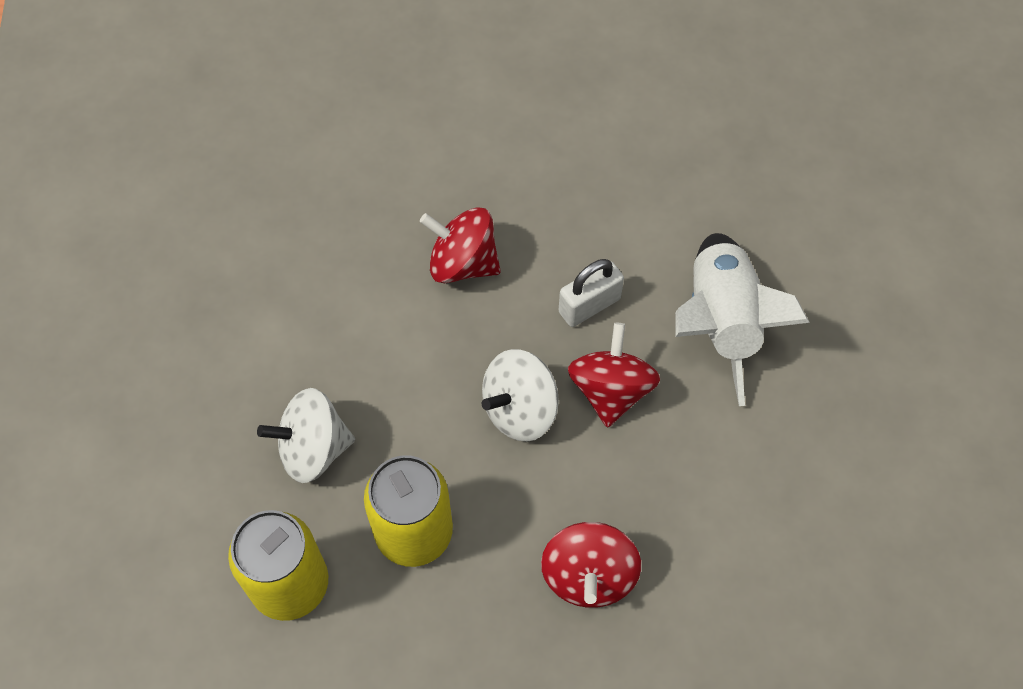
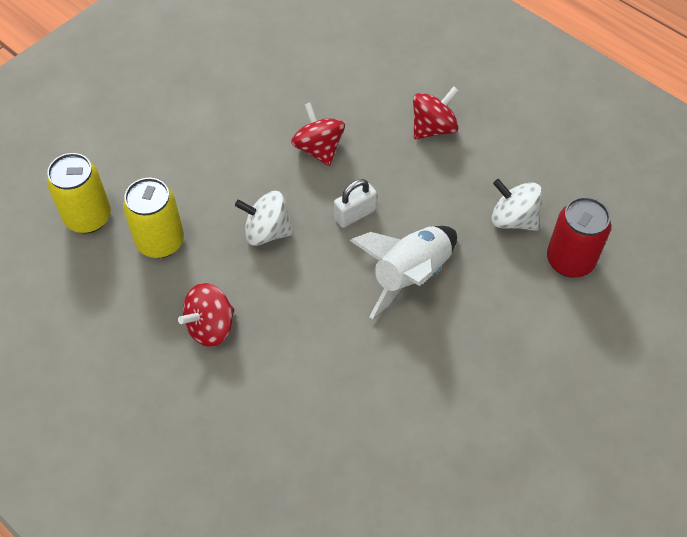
camera: 45 degrees right, 5 degrees down
(313, 449) = (161, 172): white spinning top -> white spinning top (513, 219)
(589, 305) = (355, 214): white padlock -> white padlock turned 45 degrees counterclockwise
(610, 391) = (318, 259): red spinning top -> red spinning top (433, 128)
(847, 171) = (570, 260): none -> red can

